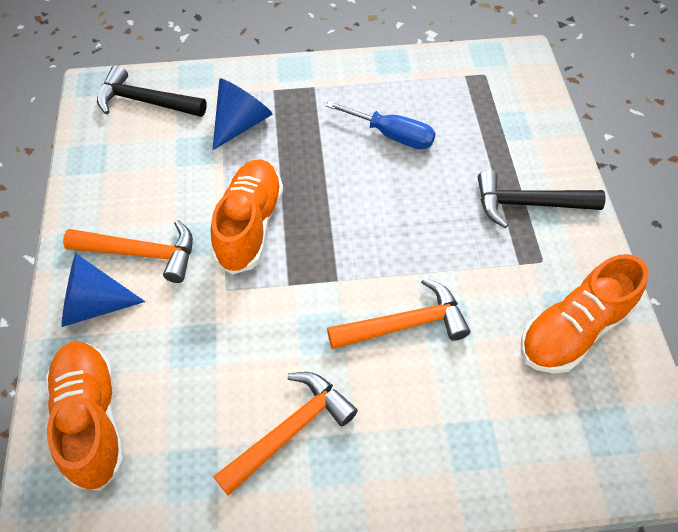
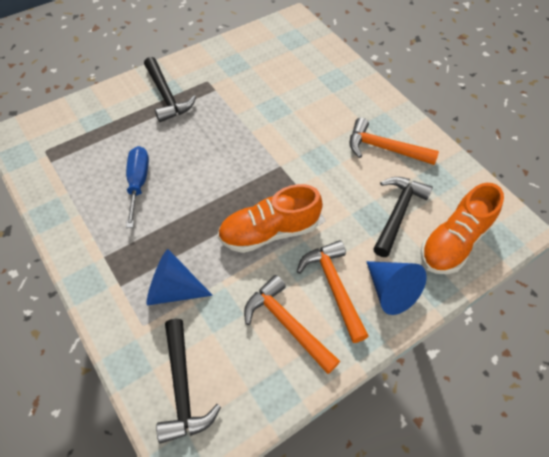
camera: 120 degrees left, 0 degrees up
(178, 377) = (397, 213): none -> black hammer
(404, 324) = (288, 124): orange hammer -> orange hammer (287, 324)
(573, 330) = (246, 60): orange shoe -> none

